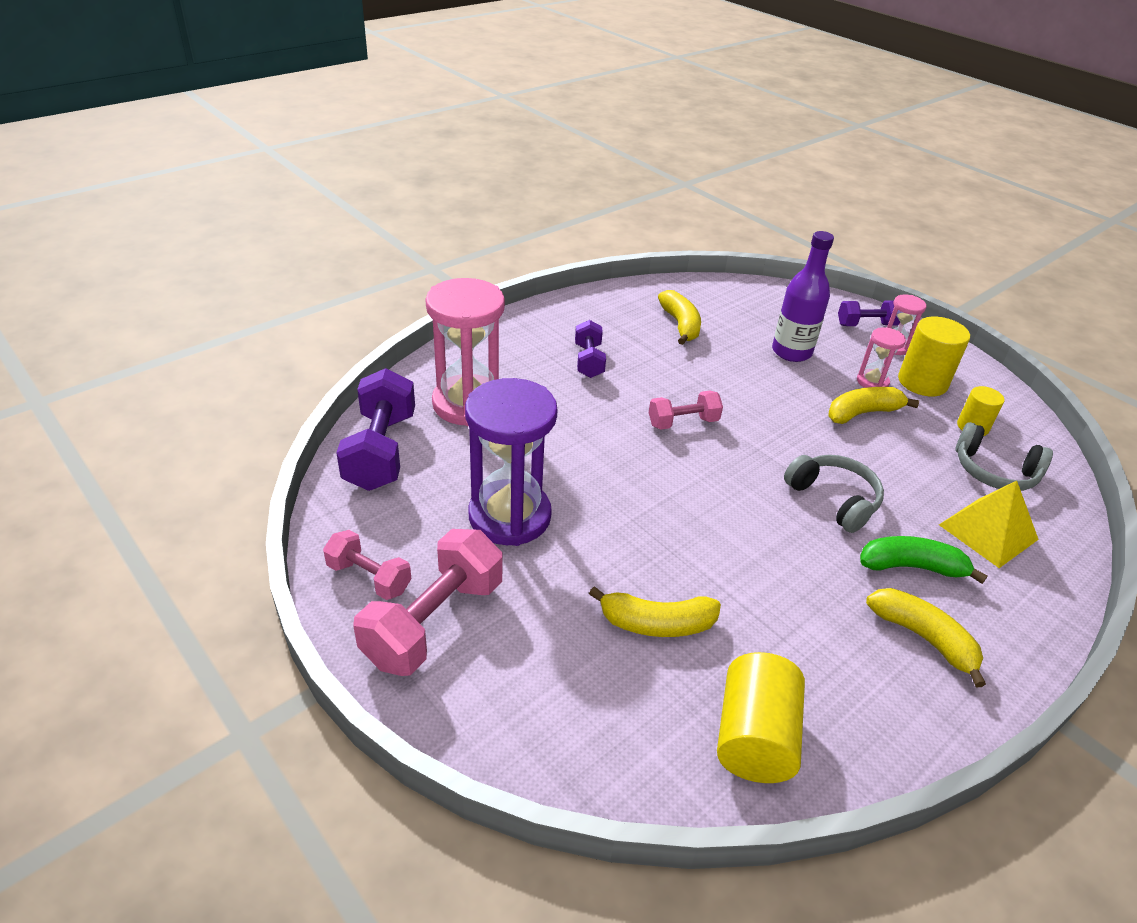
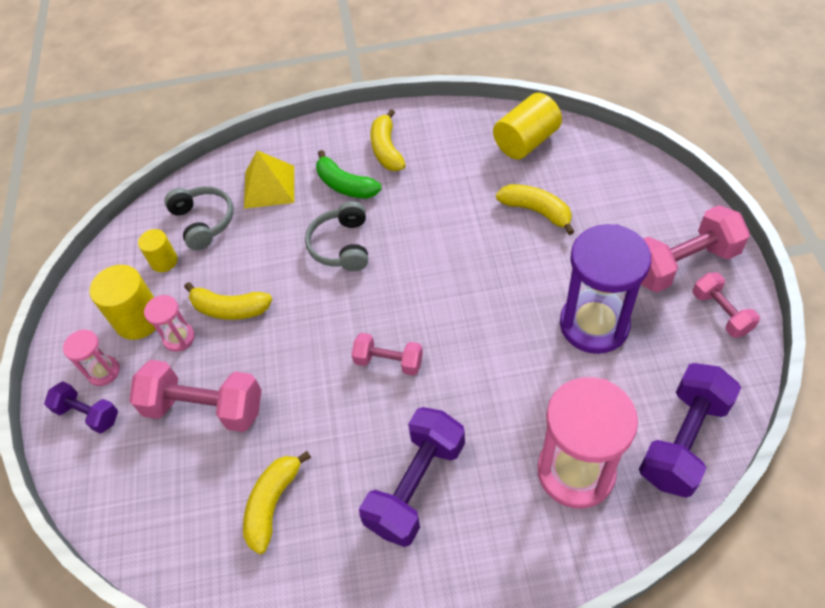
camera: 140 degrees left, 15 degrees up
(588, 361) = (416, 485): purple dumbbell -> purple dumbbell, size x1.72
(791, 352) = (205, 407): purple bottle -> pink dumbbell

